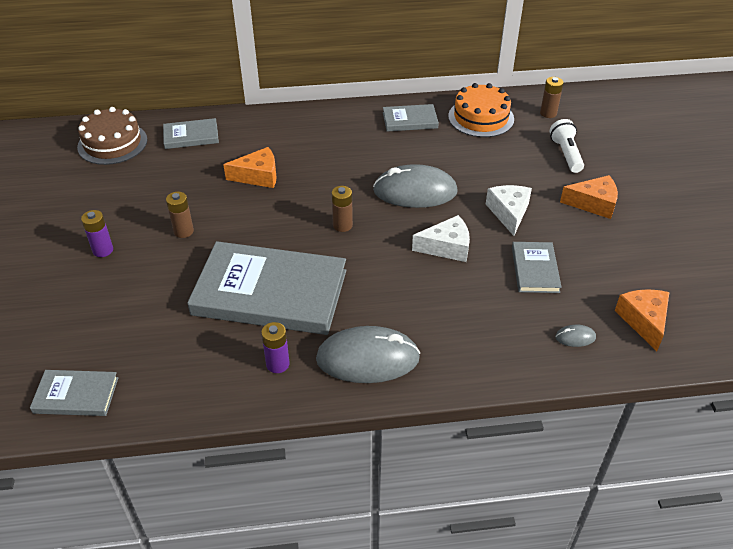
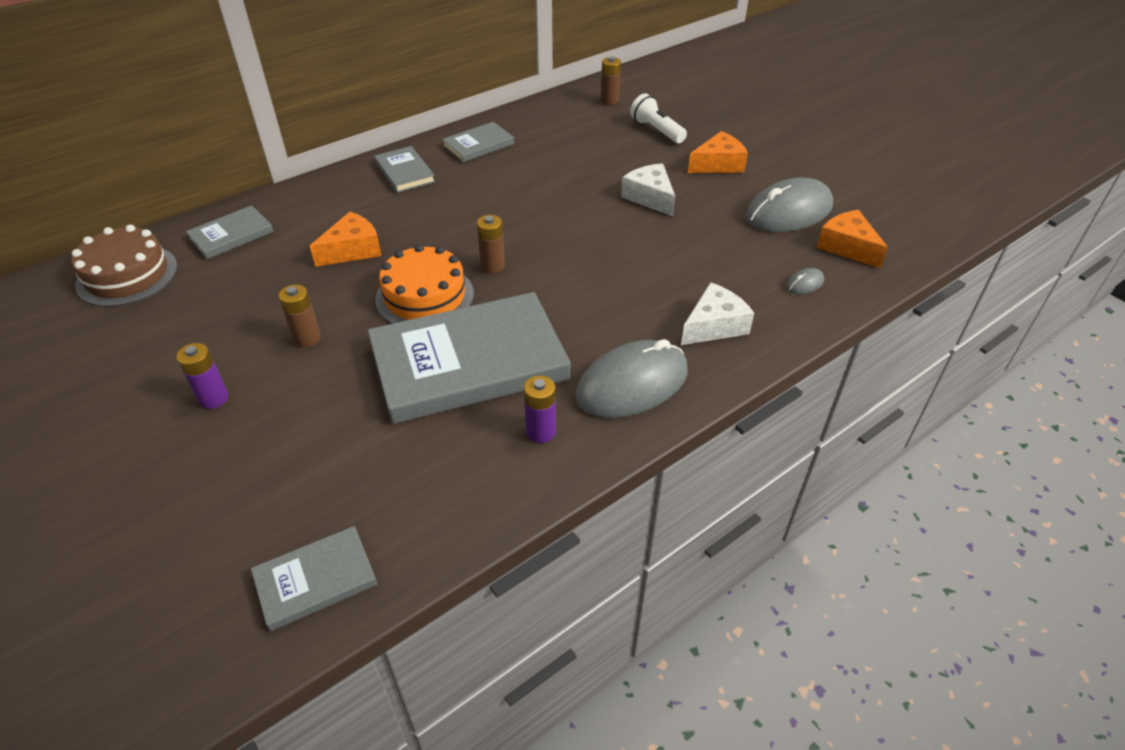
camera: 30 degrees left, 0 degrees up
(415, 191) = (541, 208): grey mouse -> grey mouse (788, 212)
(447, 247) = (618, 248): white cheese -> white cheese (714, 326)
(481, 117) = (549, 122): orange cake -> orange cake (425, 296)
(535, 269) = (717, 238): grey book -> grey book (404, 172)

